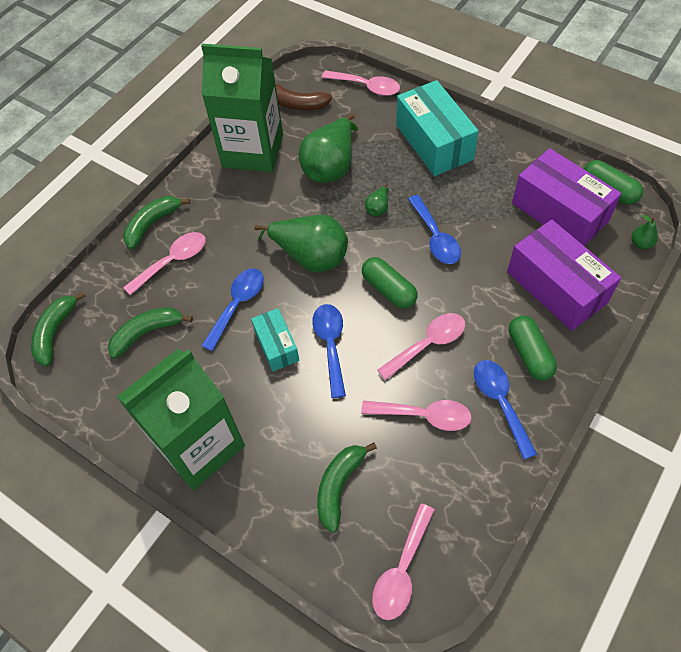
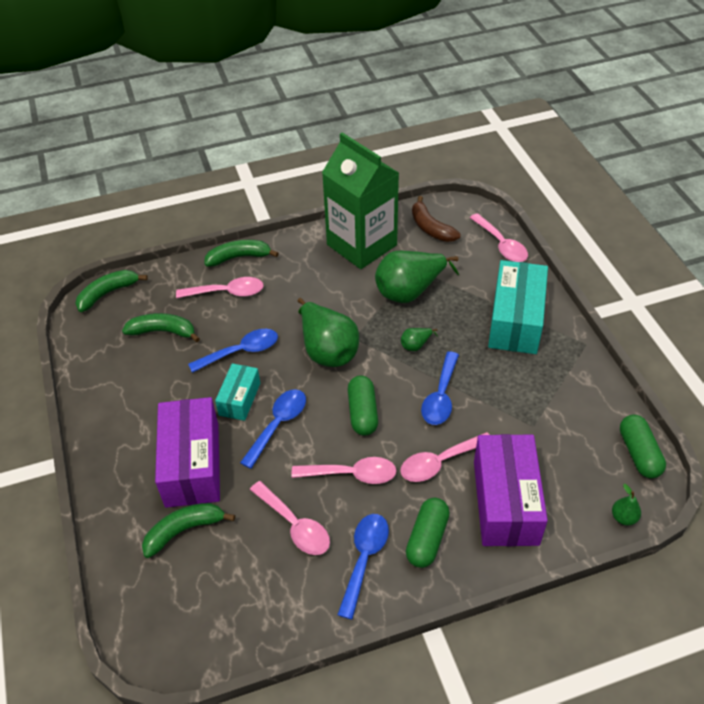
camera: 35 degrees right, 10 degrees down
(199, 445) = (122, 432): green carton -> none
(402, 570) = (167, 624): pink spoon -> pink spoon (439, 462)
(559, 212) = (571, 443): purple box -> purple box (192, 464)

